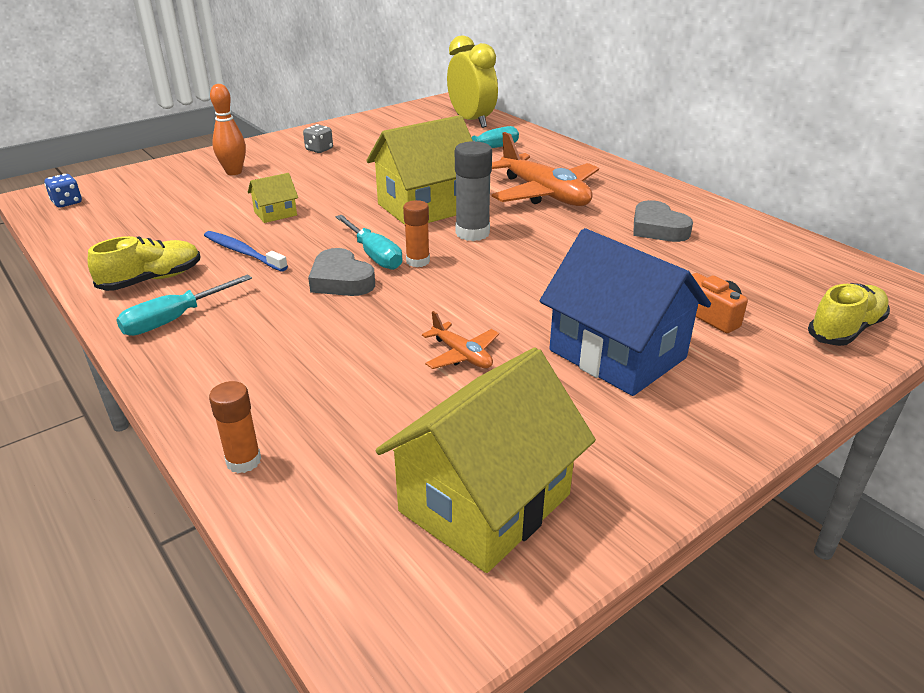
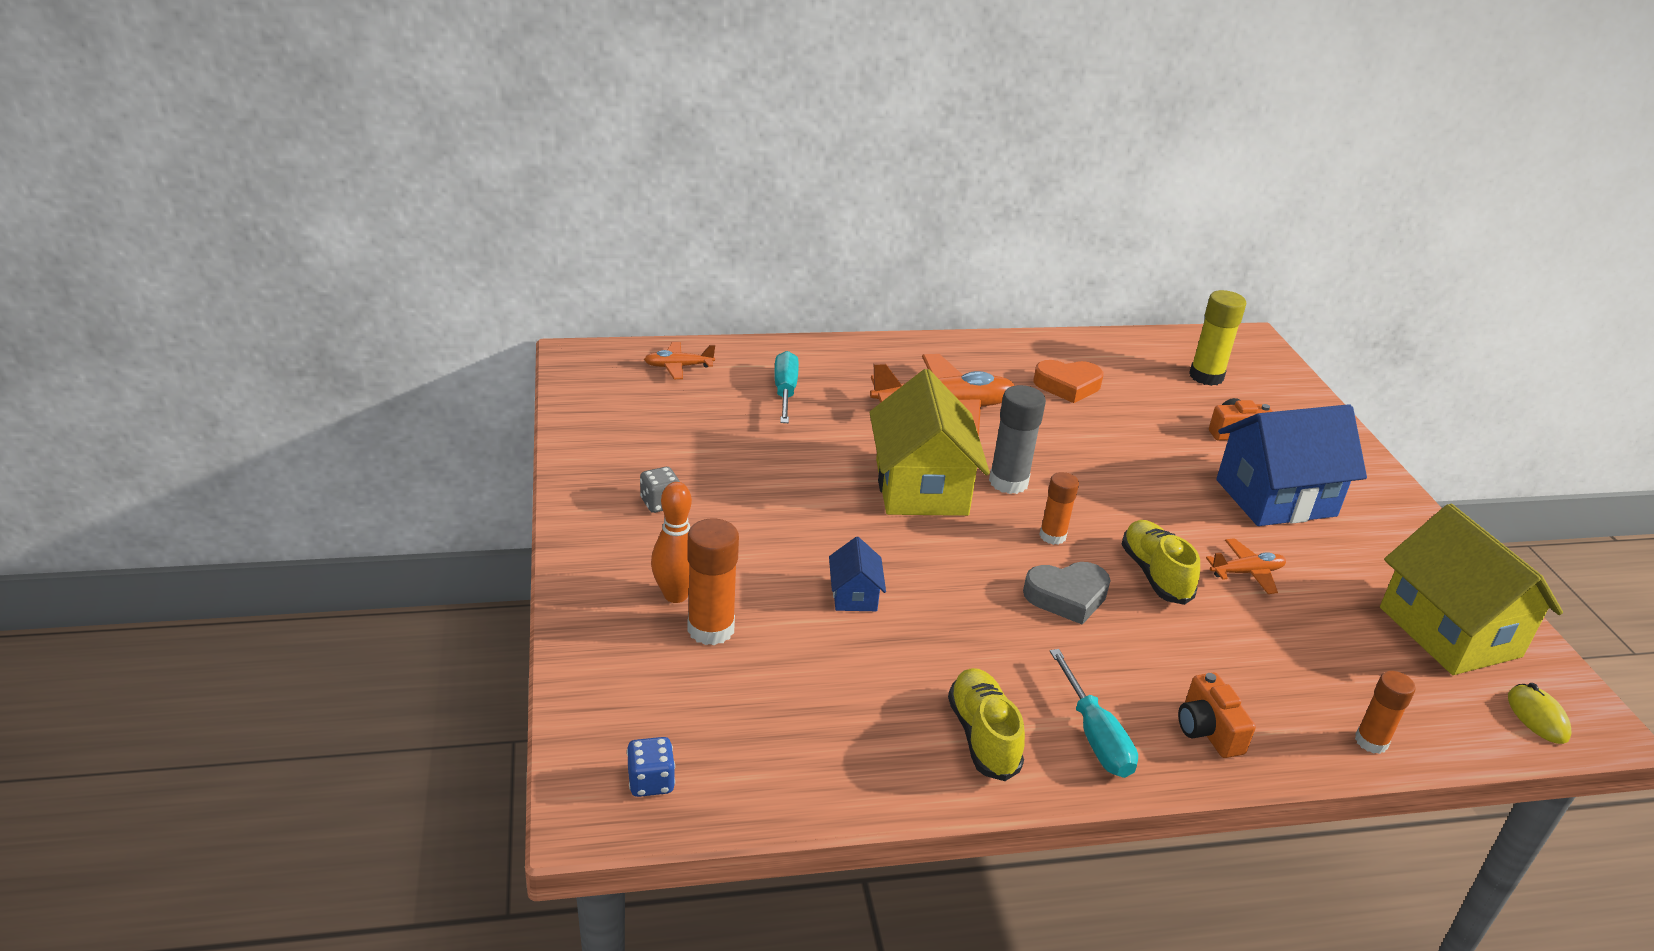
camera: 65 degrees left, 0 degrees up
(208, 186) = (711, 629): none -> orange glue stick
(209, 367) = (1208, 730): none -> orange camera
(243, 252) = (951, 647): blue toothbrush -> none
(275, 213) = (854, 595): yellow house -> blue house
(367, 595) = (1537, 717): none -> yellow mouse
(374, 255) = (1020, 558): turquoise screwdriver -> none
(471, 121) = (678, 367): yellow clock -> orange plane
(657, 228) = (1067, 386): grey heart -> orange heart
(796, 285) = (1206, 376): none -> yellow glue stick
(845, 330) = (1280, 392): yellow shoe -> yellow shoe (1155, 574)

